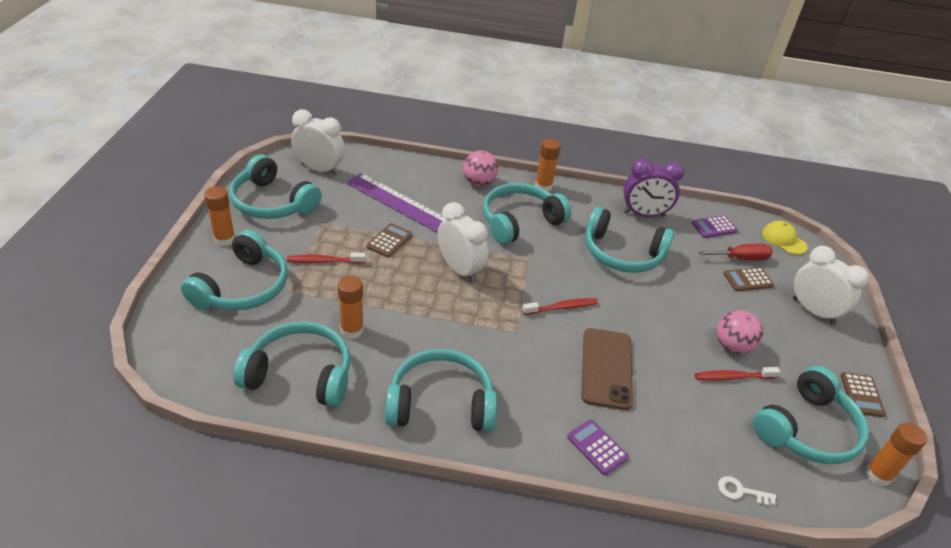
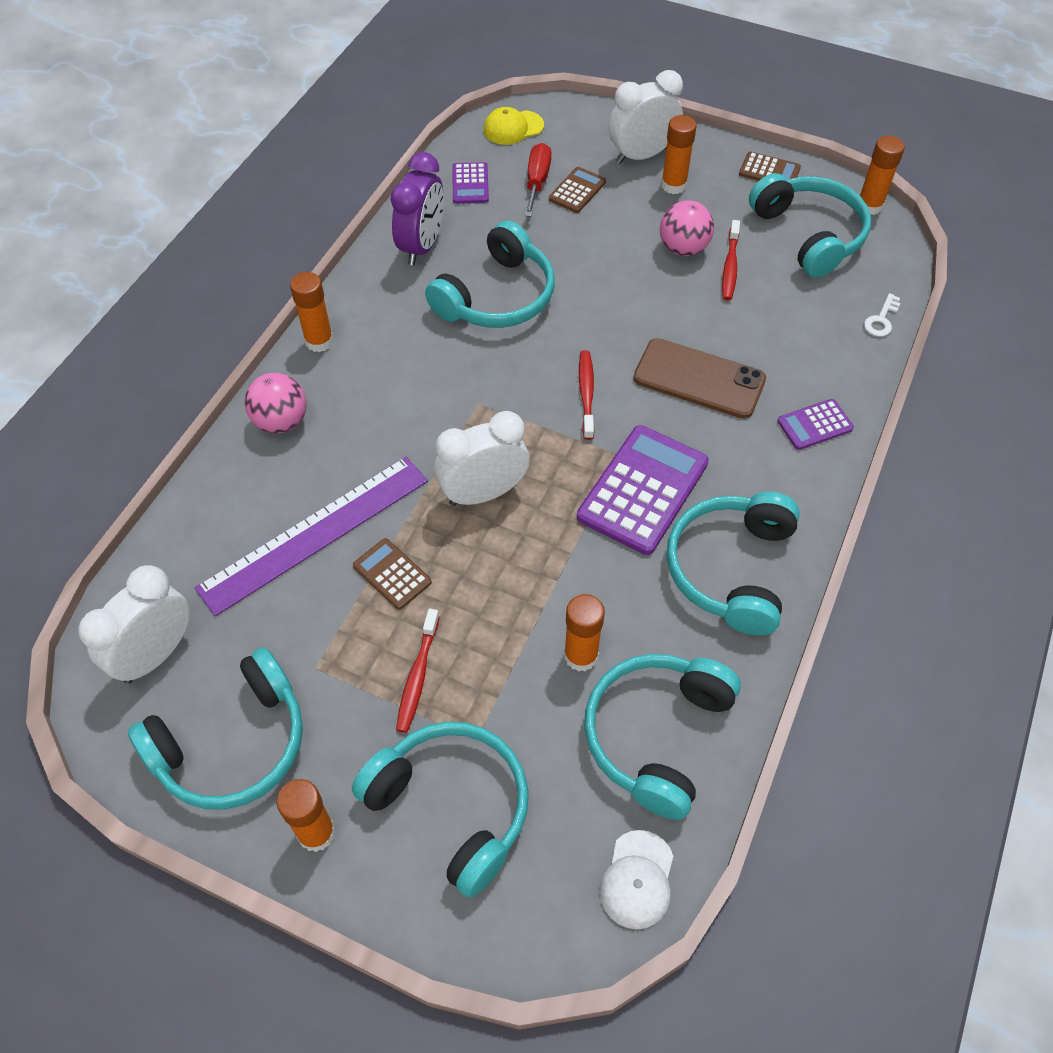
camera: 70 degrees left, 15 degrees up
(199, 375) = (637, 879): none -> white cap
(492, 346) = (642, 490): none -> purple calculator
(519, 221) = (395, 393): turquoise headphones -> none
(748, 280) = (577, 190): brown calculator -> brown calculator turned 150 degrees counterclockwise
(795, 333) = (673, 185): none -> orange glue stick

